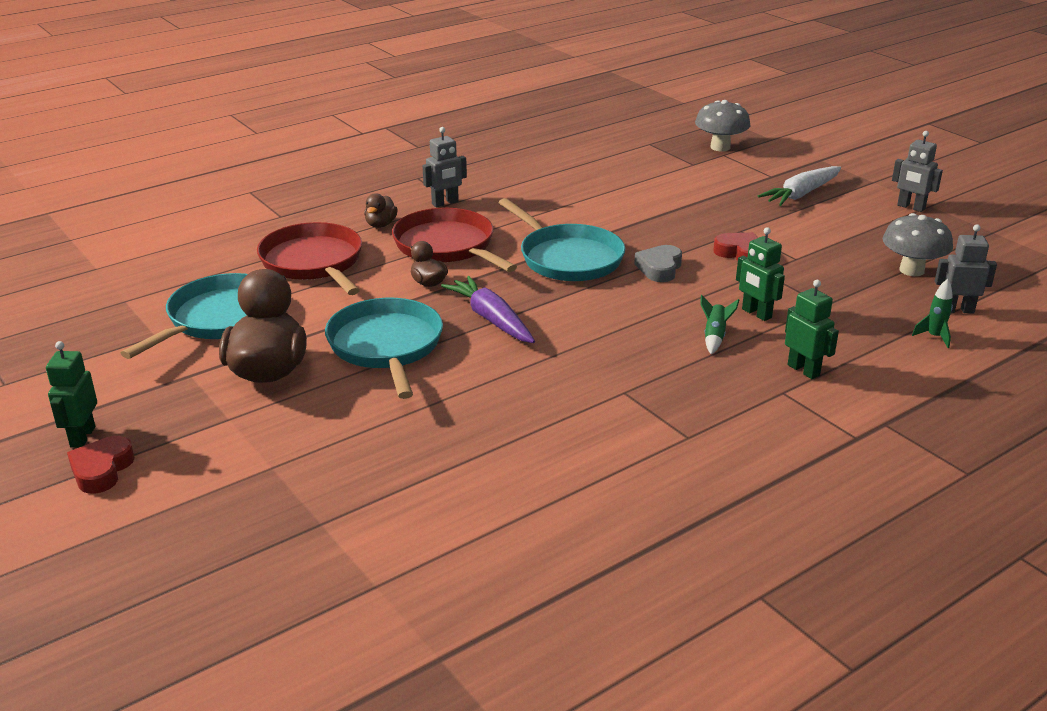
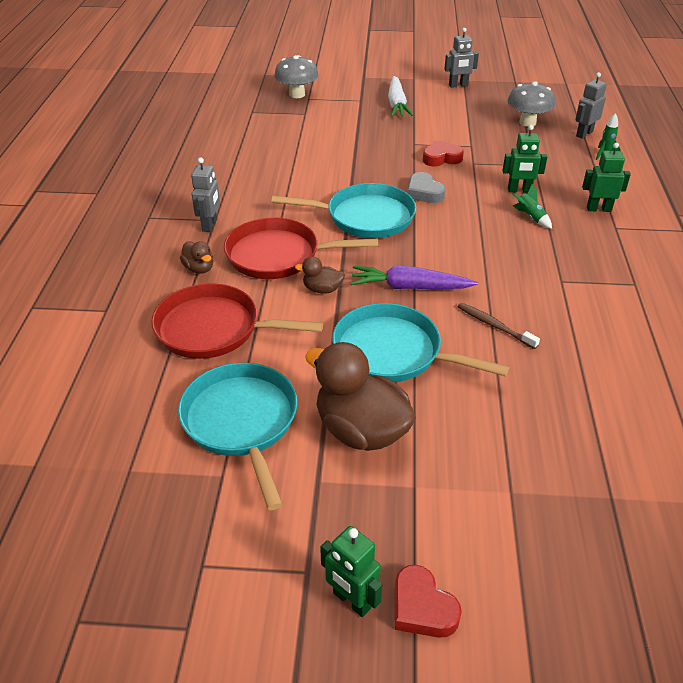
camera: 50 degrees left, 10 degrees up
(493, 381) = (494, 326): none -> brown toothbrush

